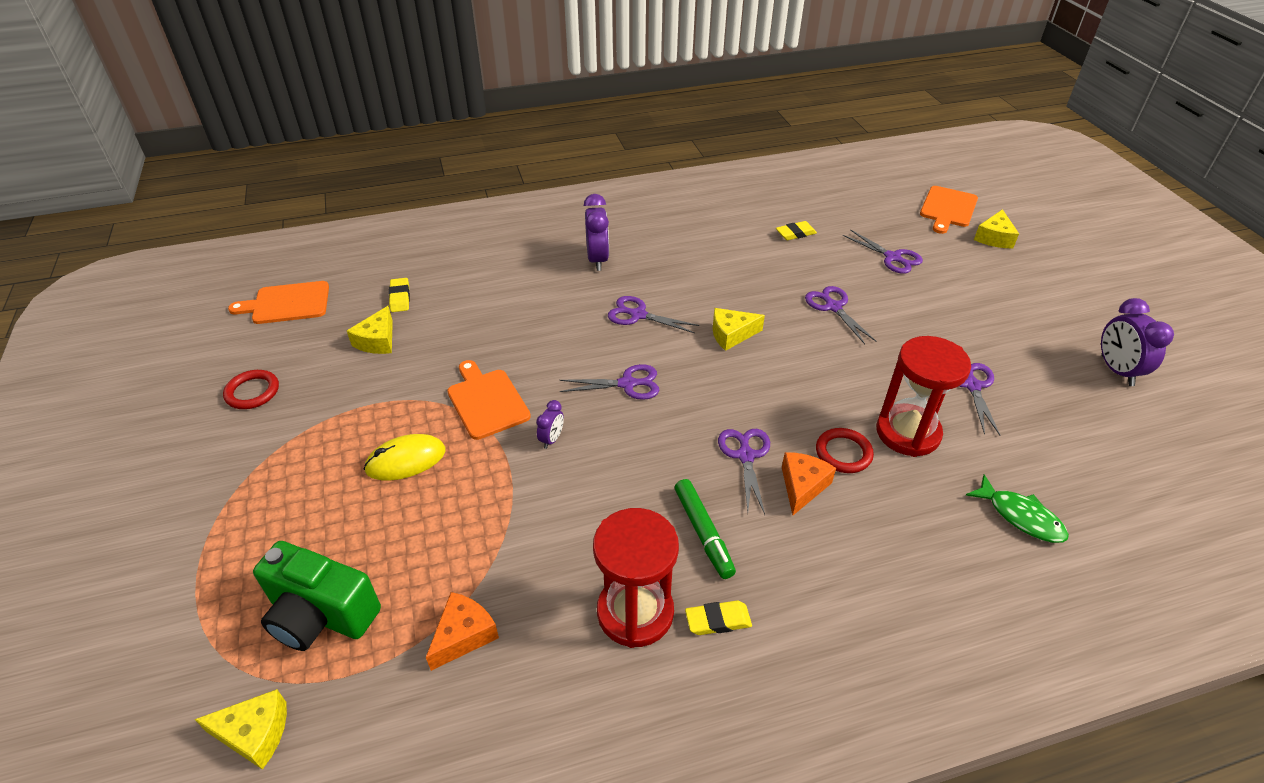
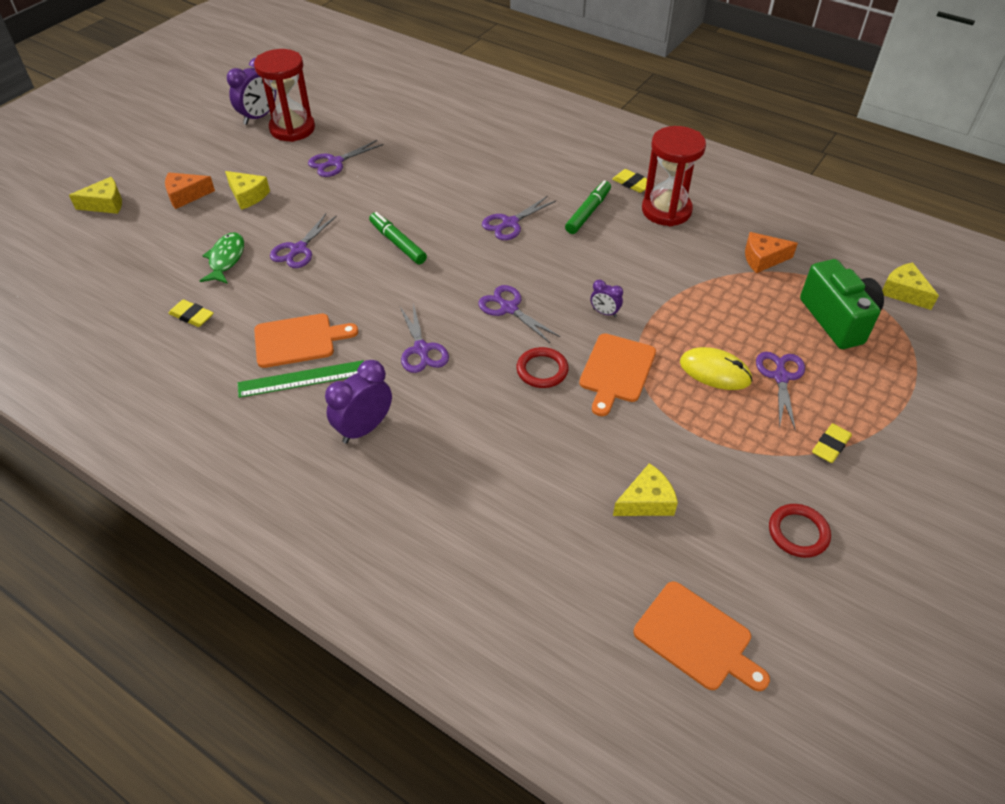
camera: 130 degrees left, 5 degrees up
(400, 298) = (579, 541): yellow eraser -> yellow eraser (830, 446)
(551, 439) = (604, 313): purple clock -> purple clock turned 135 degrees counterclockwise
(674, 254) = (302, 379): none -> green ruler
(731, 334) = (391, 285): yellow cheese -> yellow cheese (248, 196)
(787, 364) = (398, 243): none -> green marker
(802, 486) = (507, 193): orange cheese -> orange cheese (186, 195)
(843, 453) = (460, 188): red ring -> red ring (542, 370)
(892, 257) = (188, 245): purple scissors -> purple scissors (781, 377)
(907, 433) = (412, 172): red hourglass -> red hourglass (292, 129)
(948, 209) = (64, 242): orange cutting board -> orange cutting board (299, 340)
(1020, 516) = (438, 120): green fish -> green fish (226, 259)

